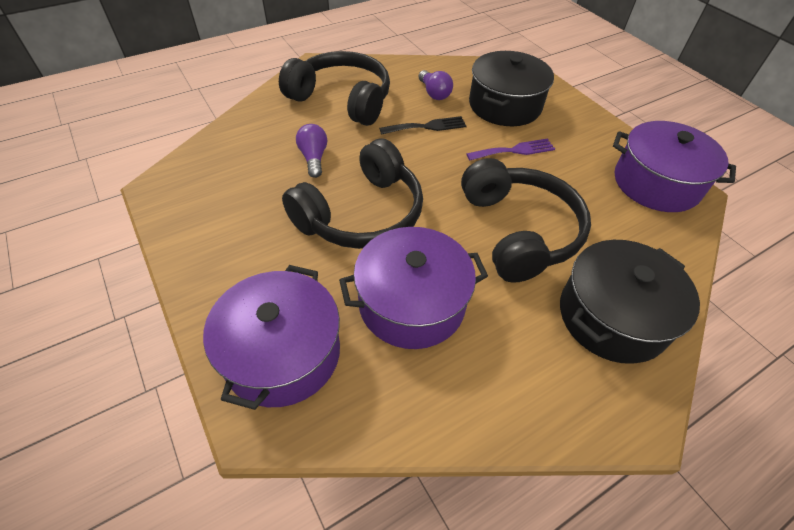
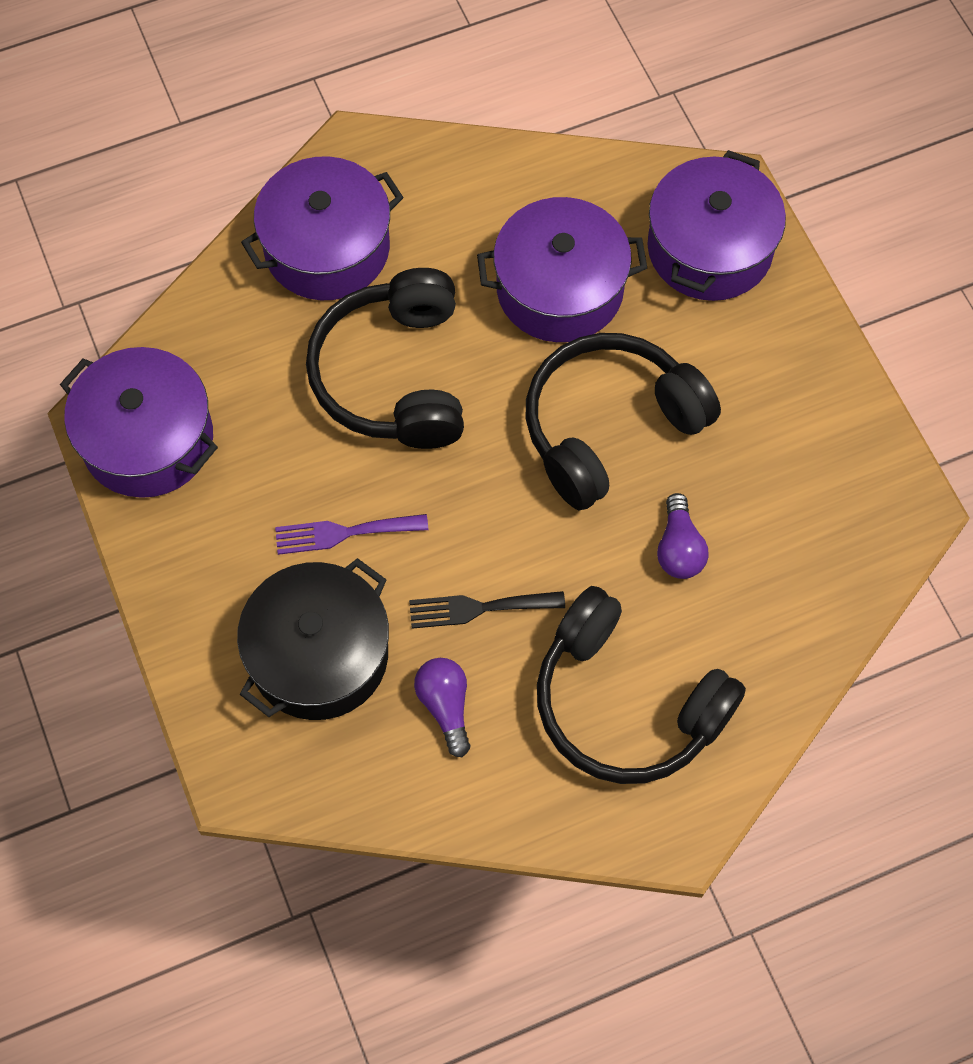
camera: 170 degrees left, 15 degrees up
(612, 316) = (327, 248): black pot -> purple pot

